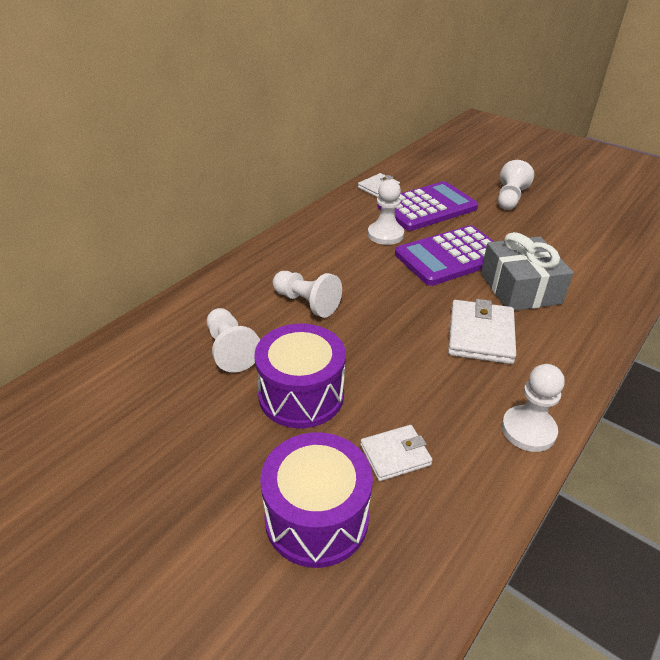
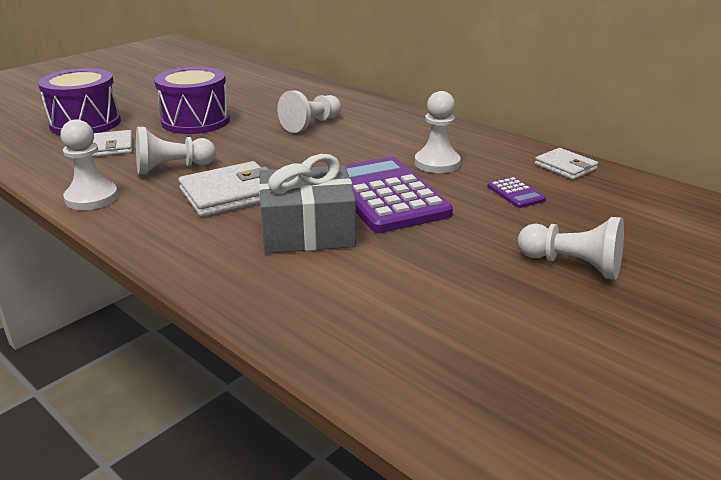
camera: 95 degrees right, 10 degrees down
(230, 350) = (259, 102): white pawn -> white pawn (172, 168)
(427, 207) = (515, 193): purple calculator -> purple calculator, size x0.41
(480, 335) = (230, 194): white wallet -> white wallet turned 45 degrees counterclockwise

